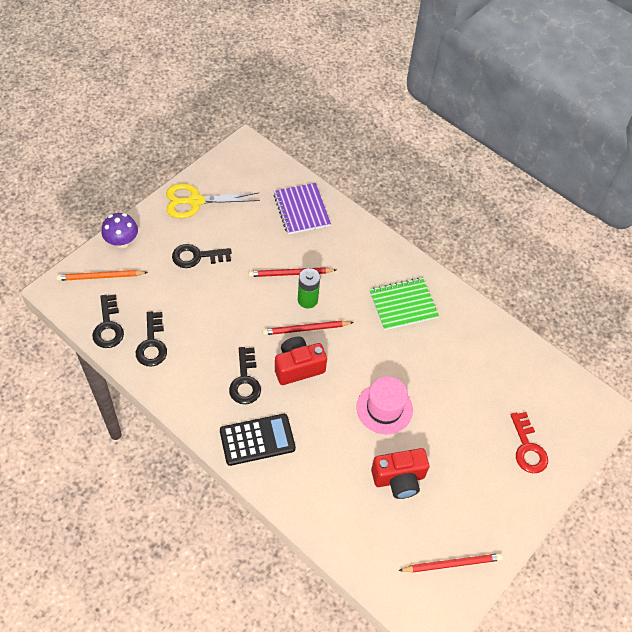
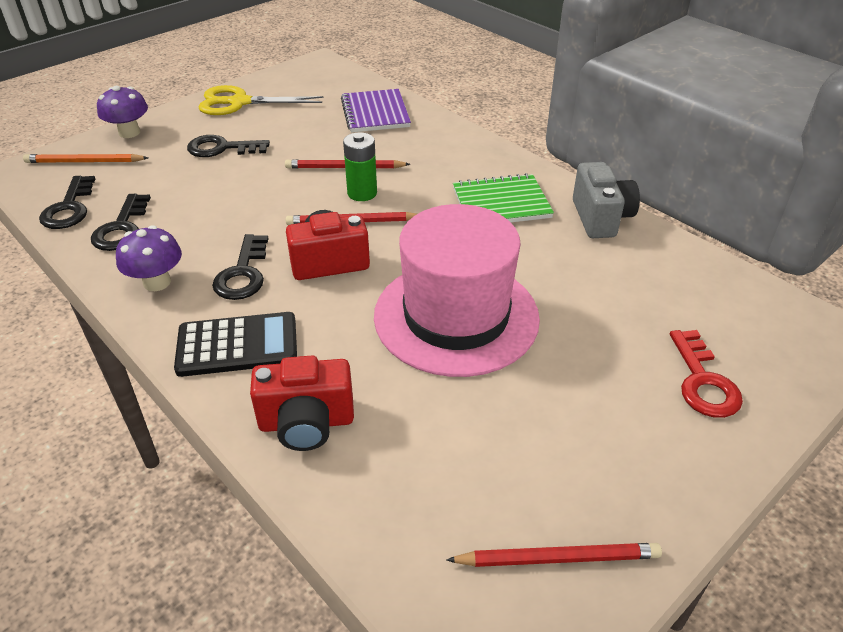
camera: 10 degrees right, 15 degrees down
(192, 392) = (157, 282): none -> purple mushroom
(384, 408) = (456, 316): pink hat -> pink hat, size x1.77
(399, 479) = (468, 412): red camera -> red camera (306, 423)
(469, 316) = (601, 218): none -> grey camera

